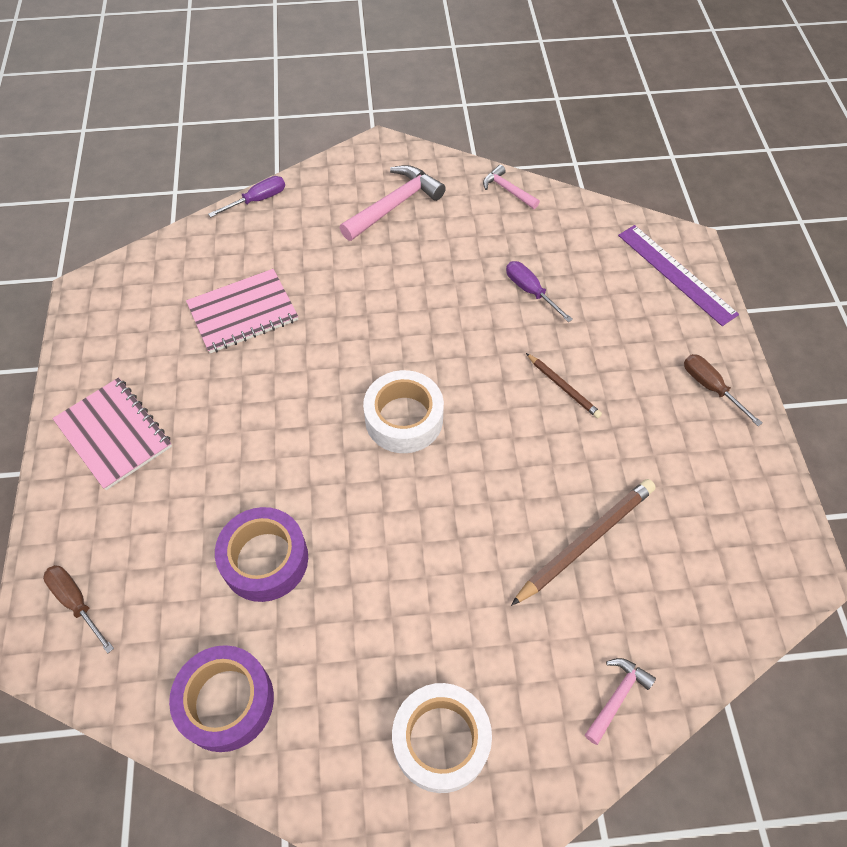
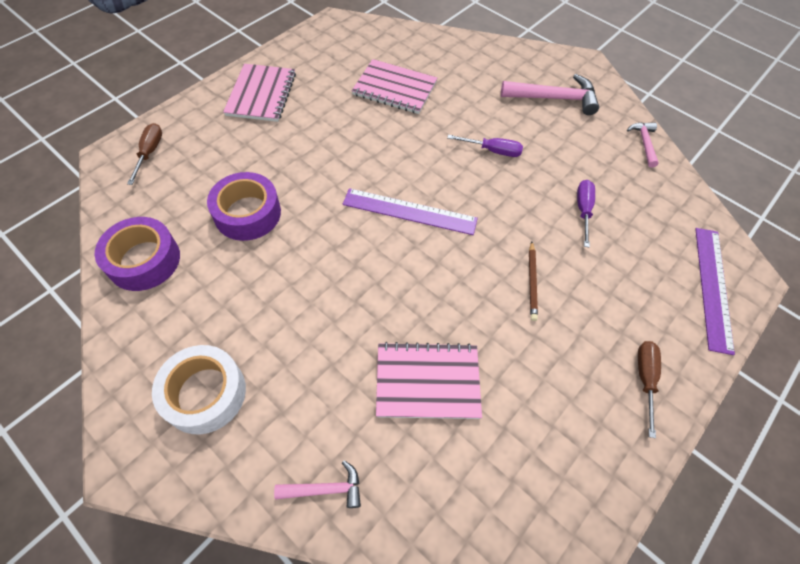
camera: 45 degrees right, 0 degrees up
(257, 200) = (475, 40): purple screwdriver -> purple screwdriver (493, 151)
(404, 418) = (409, 212): white tape -> purple ruler
(586, 541) = (427, 381): brown pencil -> pink notebook

